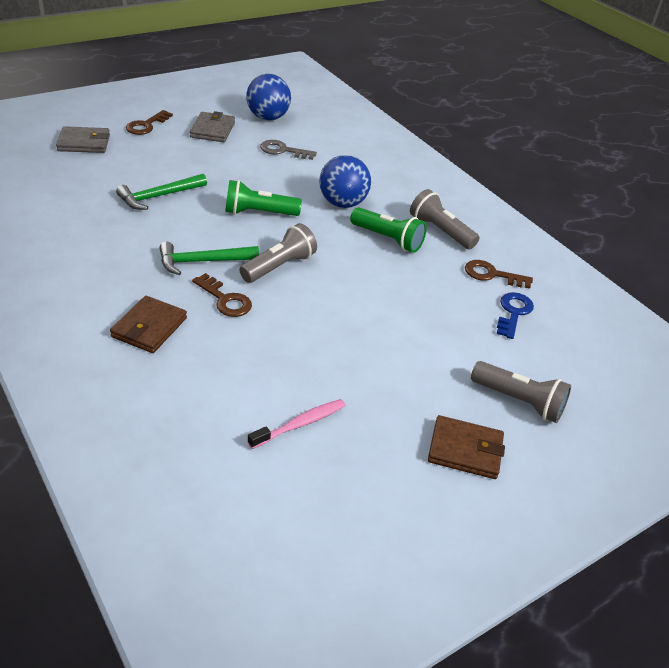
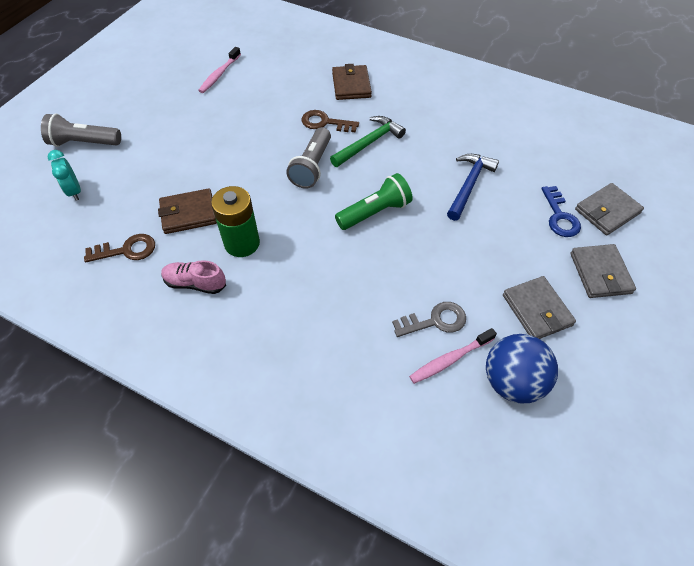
camera: 155 degrees right, 15 degrees up
(146, 125) = (600, 273): brown key -> grey wallet
(159, 196) = (469, 185): green hammer -> blue hammer
(293, 136) = (450, 359): none -> pink toothbrush
(342, 203) = (312, 269): blue ball -> none
(388, 239) = (242, 243): green flashlight -> green battery
(440, 231) = (195, 283): grey flashlight -> pink shoe
(465, 450) = (115, 100): brown wallet -> brown wallet (188, 213)
(513, 313) = (99, 216): blue key -> blue key (559, 216)
(536, 347) = (74, 191): none -> turquoise clock

